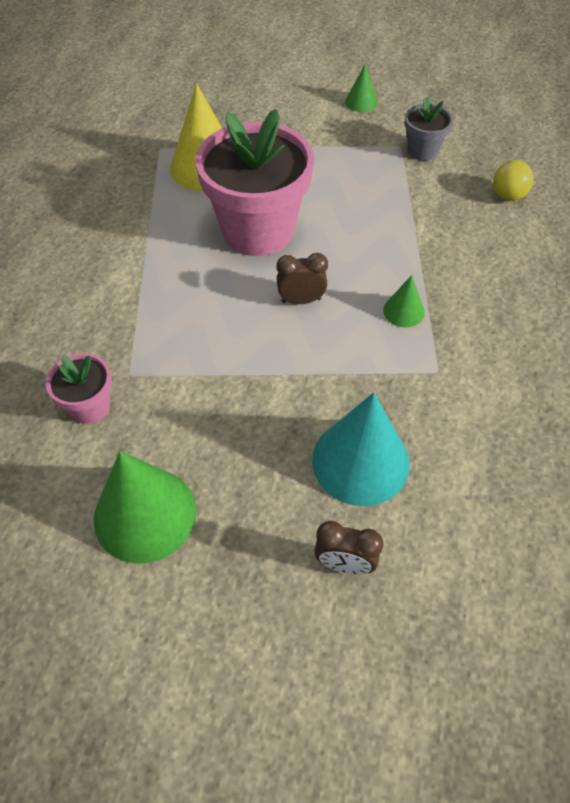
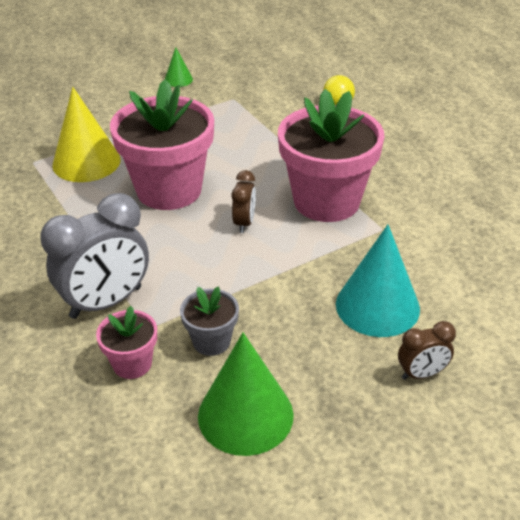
camera: 30 degrees left, 15 degrees down
(114, 330) = (106, 302): none -> grey clock
(301, 300) = (244, 223): brown clock -> brown clock turned 135 degrees clockwise
(403, 311) = (326, 201): green cone -> pink flower pot
(422, 151) = (253, 96): grey flower pot -> grey flower pot (211, 341)

